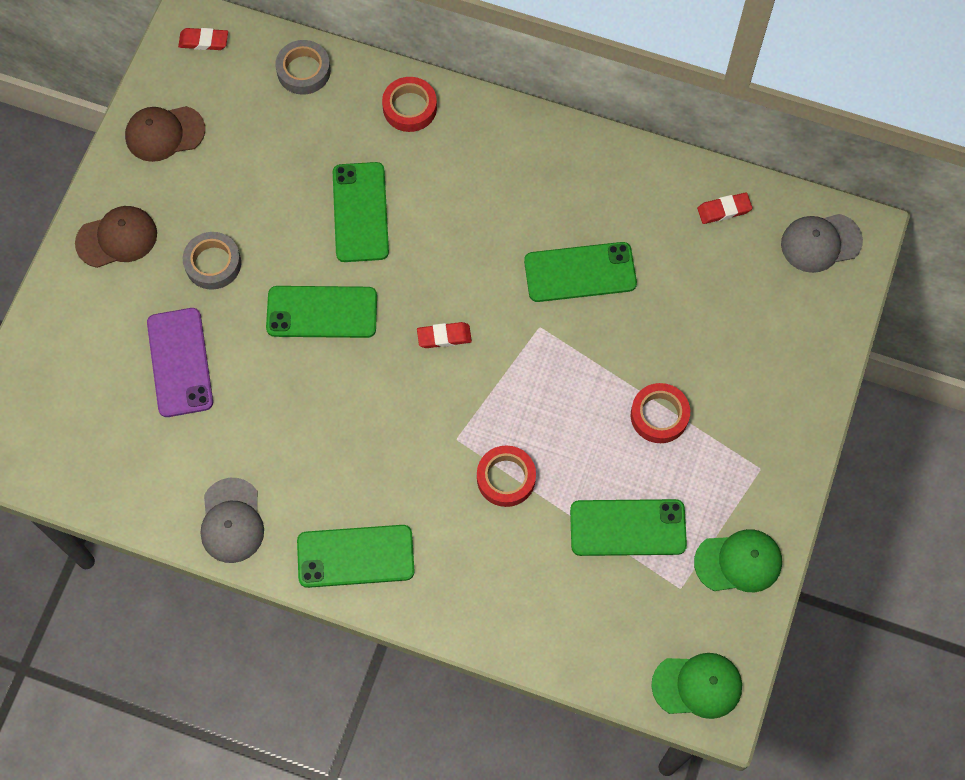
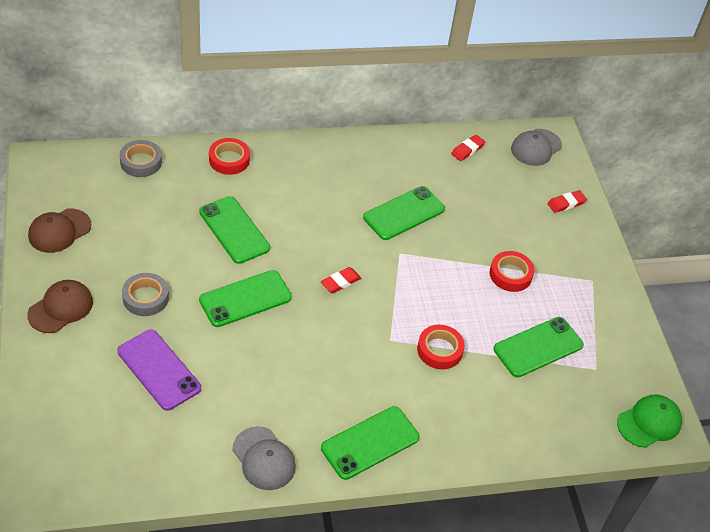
camera: 35 degrees left, 20 degrees down
(203, 41) = (56, 167): red eraser -> red eraser (566, 203)
(738, 562) = (619, 338): green cap -> none

